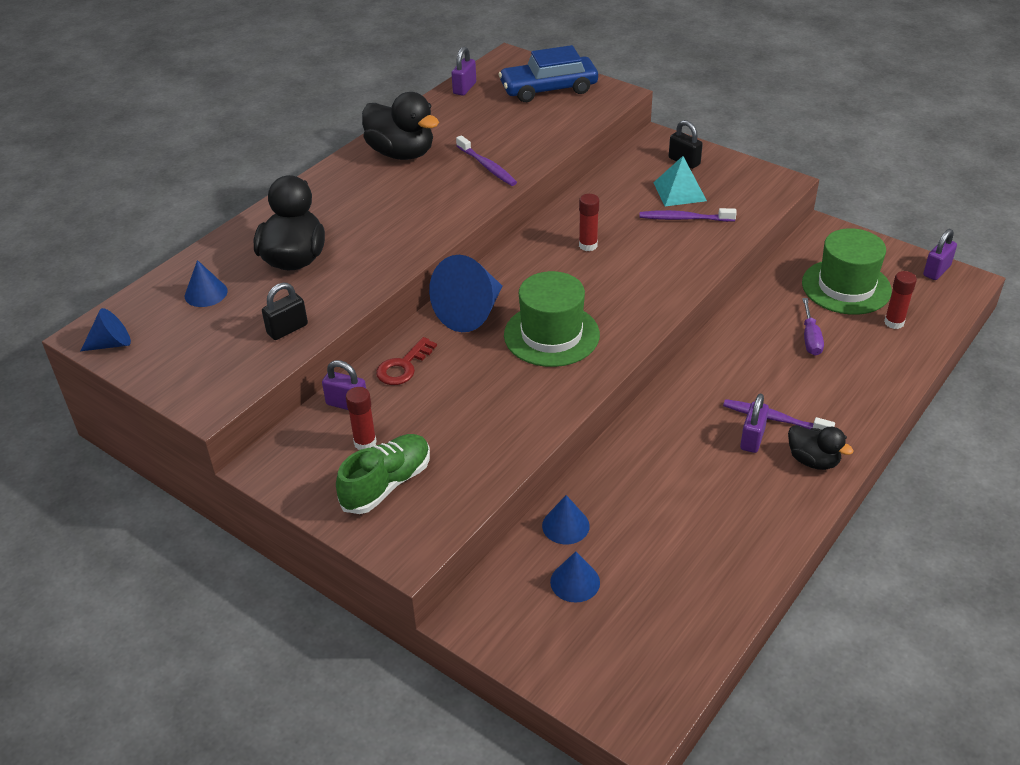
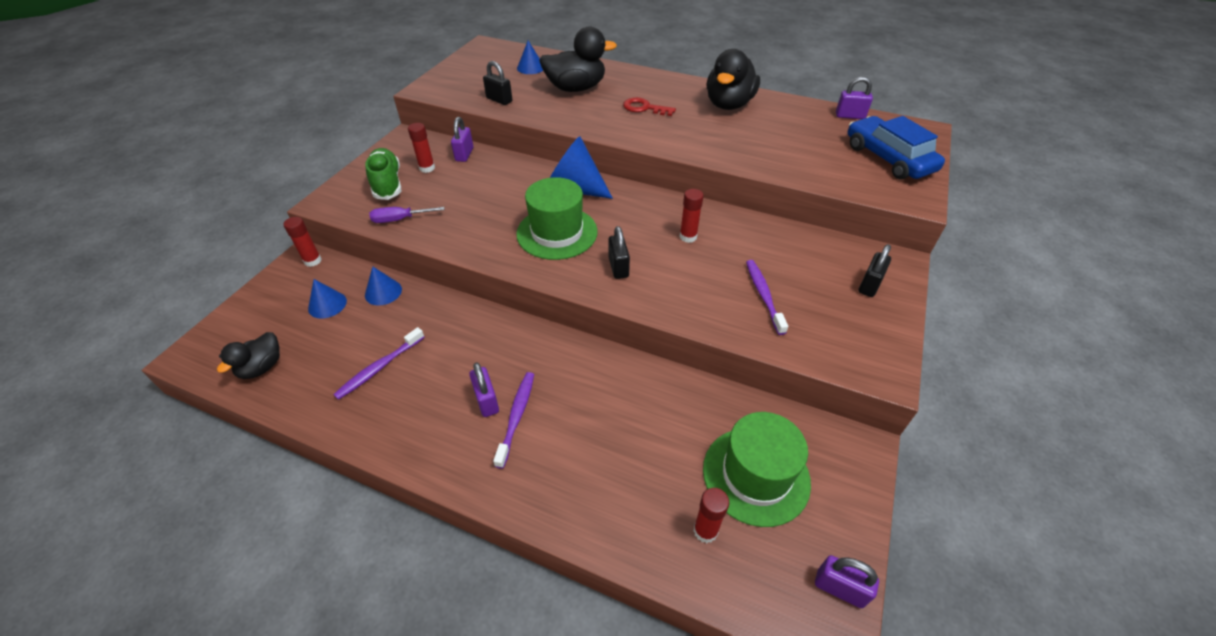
camera: 75 degrees right, 5 degrees up
(111, 344) = (477, 52): blue cone -> none
(386, 484) = (387, 183): green shoe -> green shoe turned 135 degrees counterclockwise
(403, 366) = (506, 169): red key -> red key (644, 108)
(478, 606) = (312, 261): none -> red glue stick
(487, 166) = (734, 145): purple toothbrush -> purple toothbrush (379, 368)
(623, 298) = (618, 267): none -> black padlock
(679, 191) = (810, 287): turquoise pyramid -> none
(752, 439) = (486, 401): purple padlock -> purple padlock turned 60 degrees clockwise
(810, 338) = (649, 442): purple screwdriver -> purple screwdriver (400, 219)
(813, 460) = (460, 453): black duck -> black duck (262, 367)

